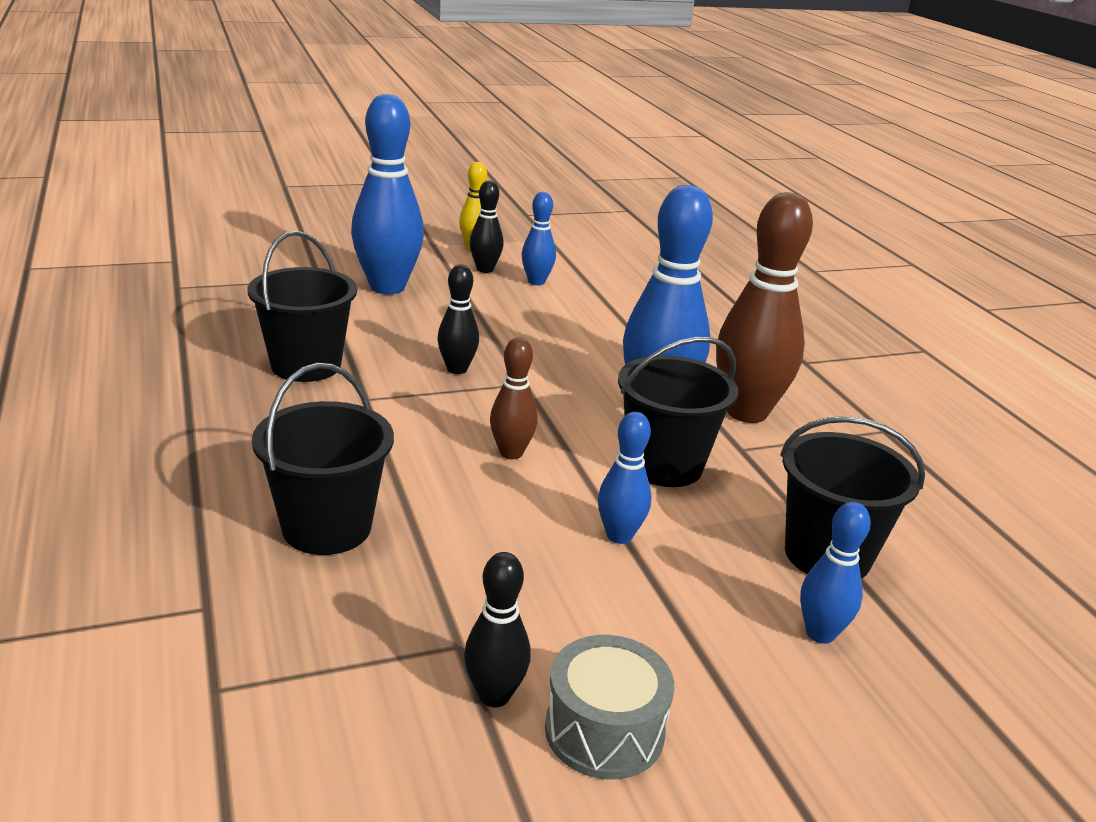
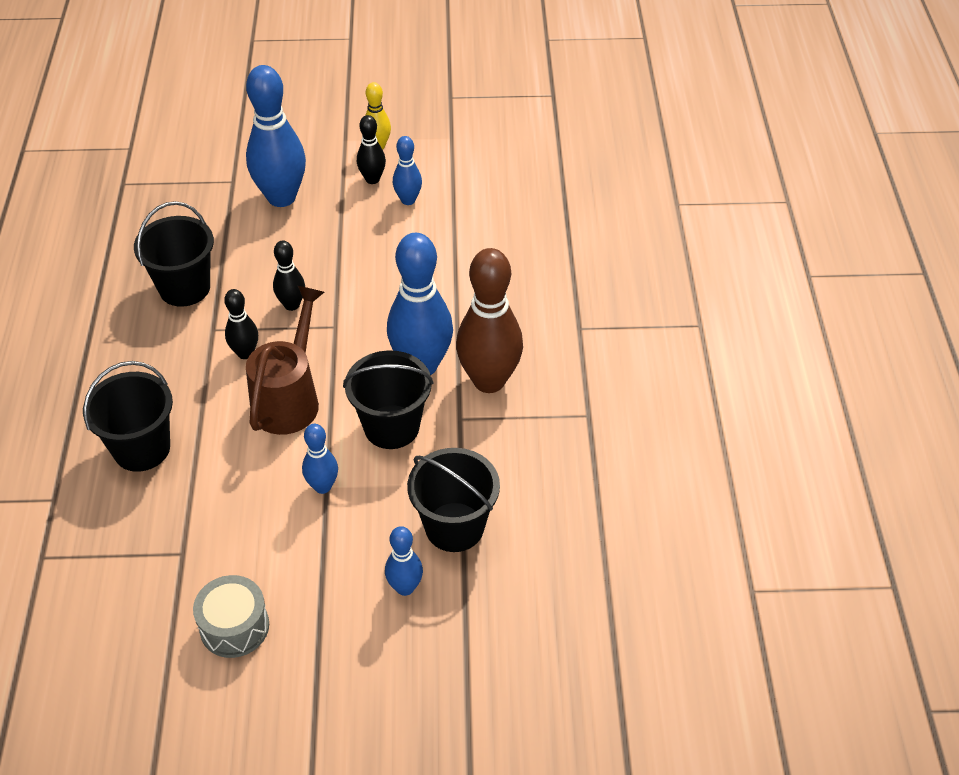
camera: 20 degrees right, 20 degrees up
(494, 695) = (185, 591): black bowling pin -> black bowling pin (245, 353)
(511, 453) = (289, 399): brown bowling pin -> brown watering can

